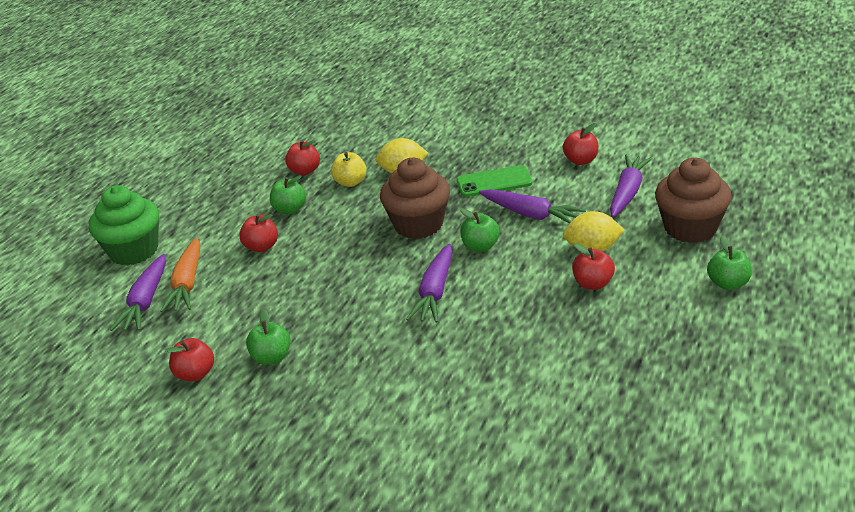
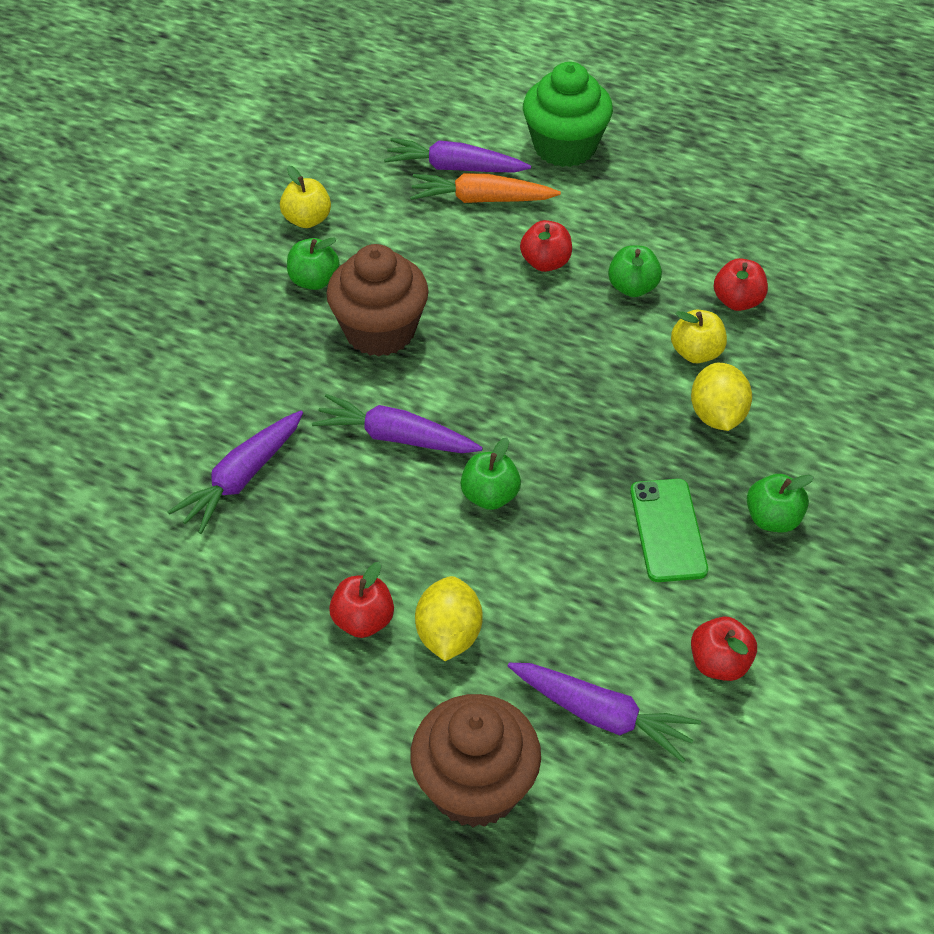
camera: 90 degrees right, 15 degrees up
(195, 374) = (307, 220): red apple -> yellow apple
(418, 224) = (563, 428): brown cupcake -> brown cupcake (380, 331)
(531, 214) = (562, 568): purple carrot -> purple carrot (242, 478)
(728, 283) = (313, 801): green apple -> green apple (772, 519)

